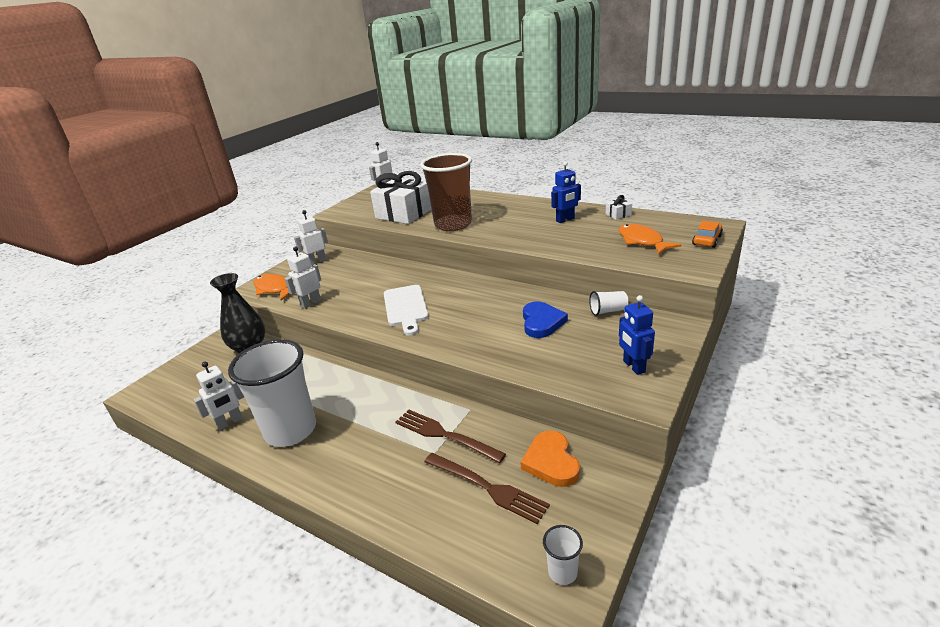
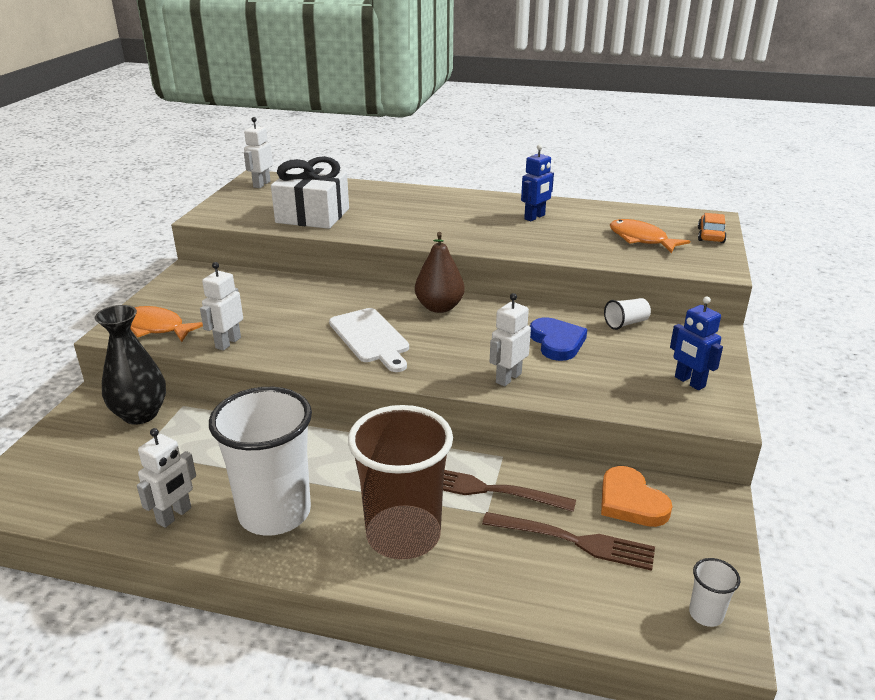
camera: 20 degrees left, 0 degrees up
(317, 262) = (199, 286): white robot -> white robot (508, 378)
(453, 224) = (393, 227): brown cup -> brown cup (403, 535)
(468, 287) = (439, 307): none -> brown pear
(618, 215) = (594, 209): white gift -> none

